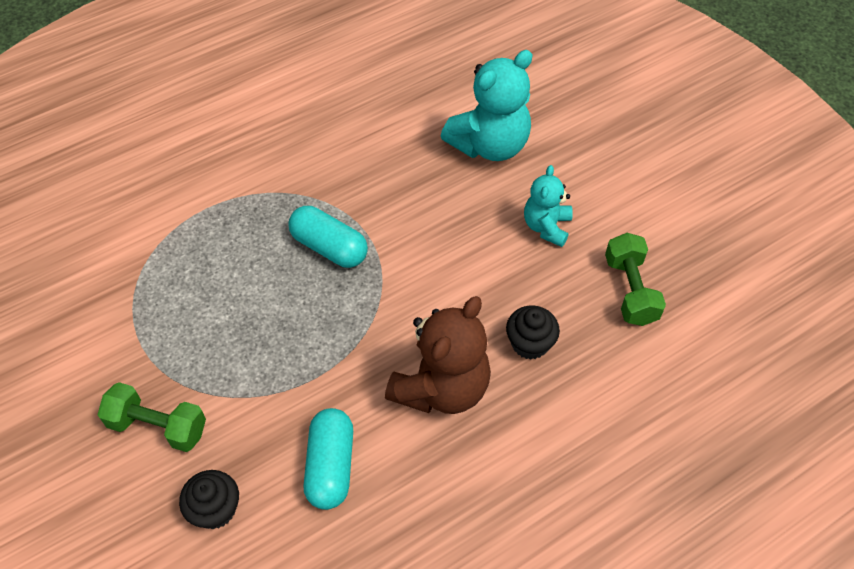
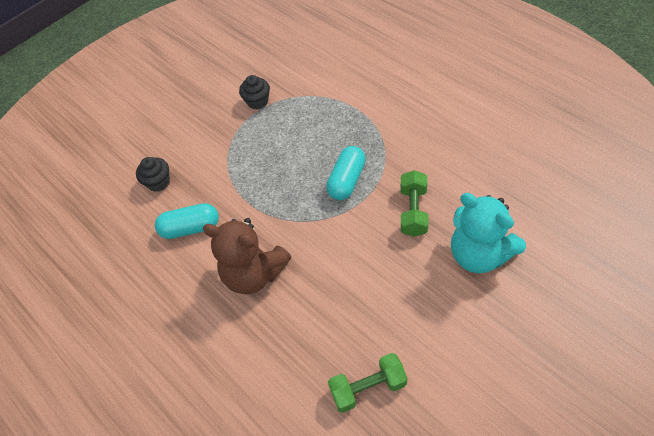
camera: 85 degrees right, 0 degrees up
(158, 426) = (203, 140): green dumbbell -> green dumbbell (413, 211)
(530, 343) = (300, 322): black cupcake -> black cupcake (257, 101)
(546, 226) = (411, 312): turquoise teddy bear -> none

